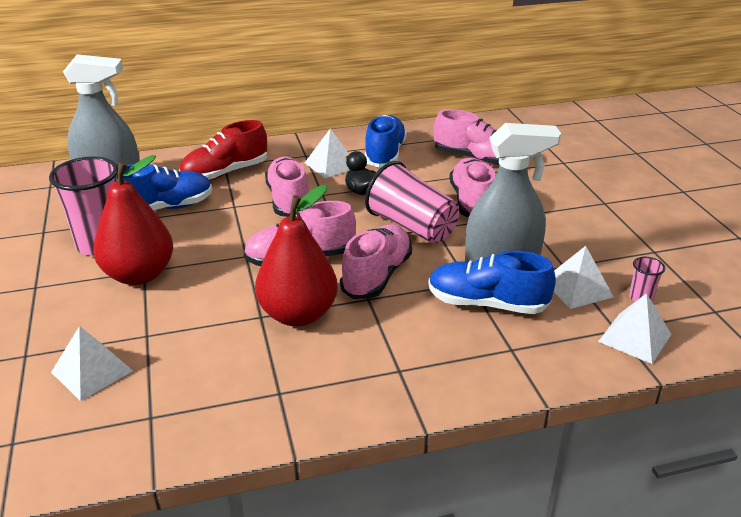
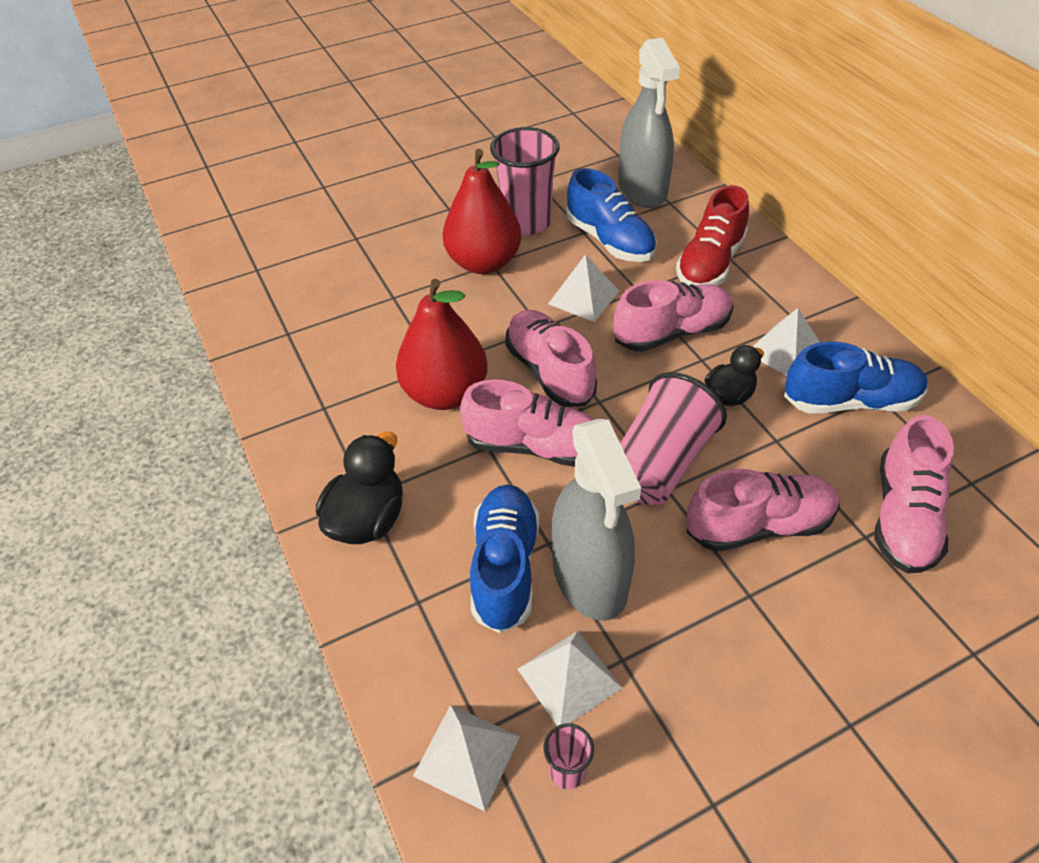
camera: 80 degrees right, 15 degrees up
(92, 371) = (340, 281): white pyramid -> white pyramid (583, 297)
(225, 173) = (710, 263): red shoe -> red shoe turned 105 degrees counterclockwise
(426, 371) = (367, 519): none -> black duck

